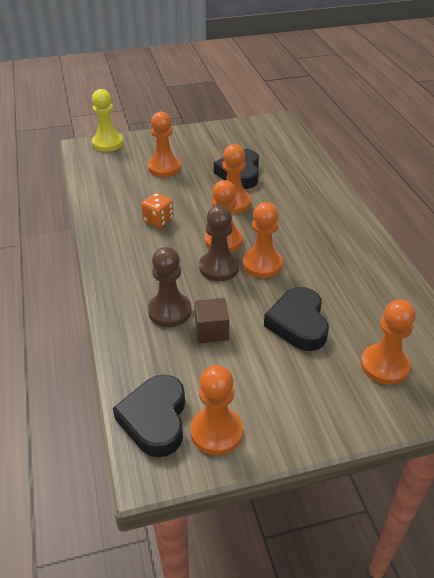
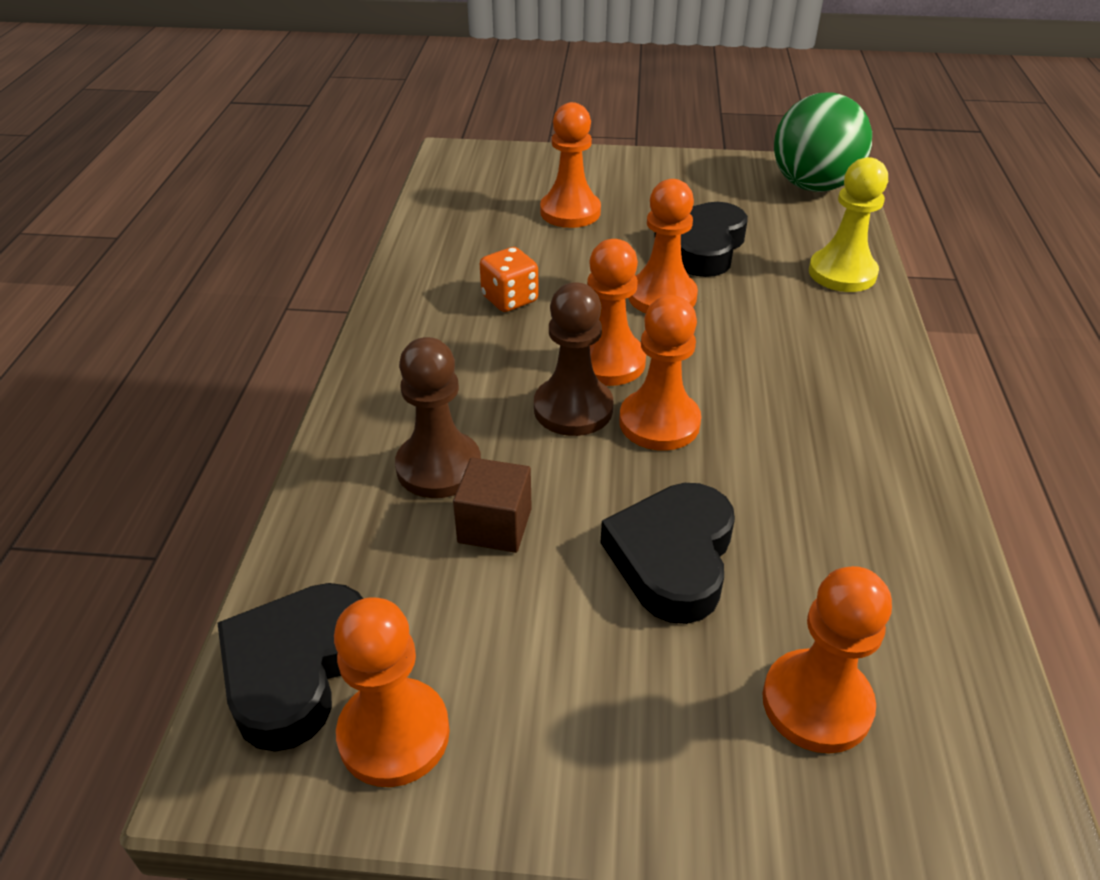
camera: 20 degrees right, 0 degrees up
(107, 143) = (496, 155): yellow pawn -> yellow pawn (842, 273)
(277, 131) = (813, 186): none -> green ball

